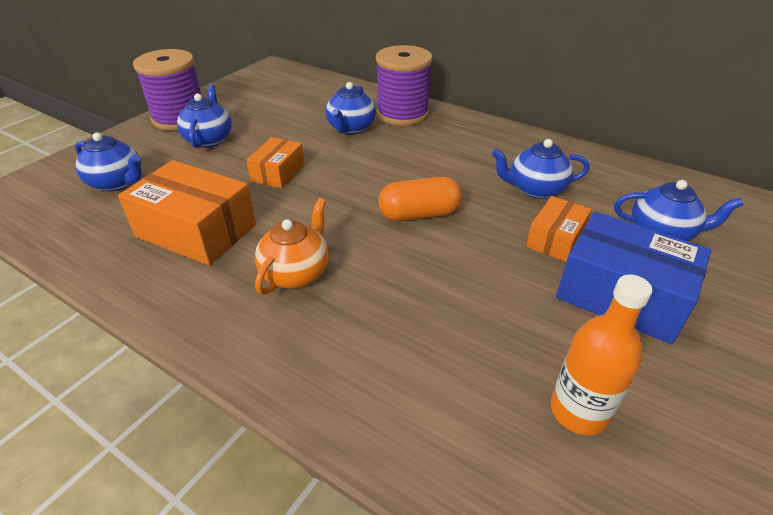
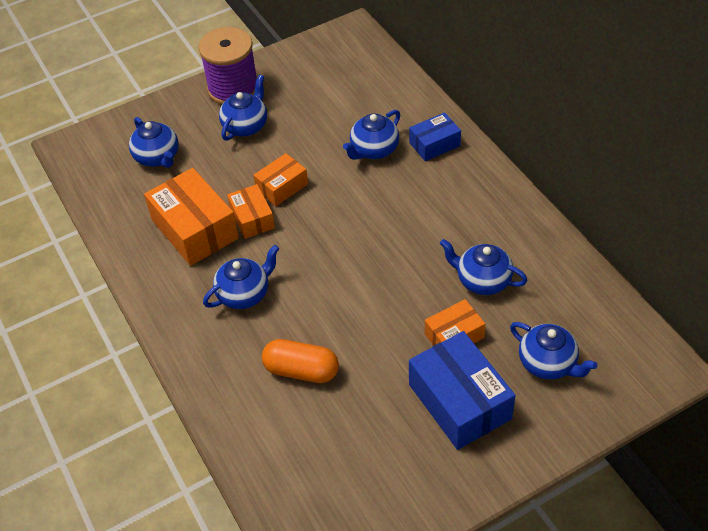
camera: 30 degrees right, 10 degrees up
(261, 204) = (252, 219): none -> orange box
(296, 273) = (244, 294): orange teapot -> blue teapot
(402, 114) = (434, 144): purple spool -> blue box
(419, 214) = (366, 272): orange capsule -> orange capsule (301, 370)
(579, 411) = (355, 463): orange bottle -> none

